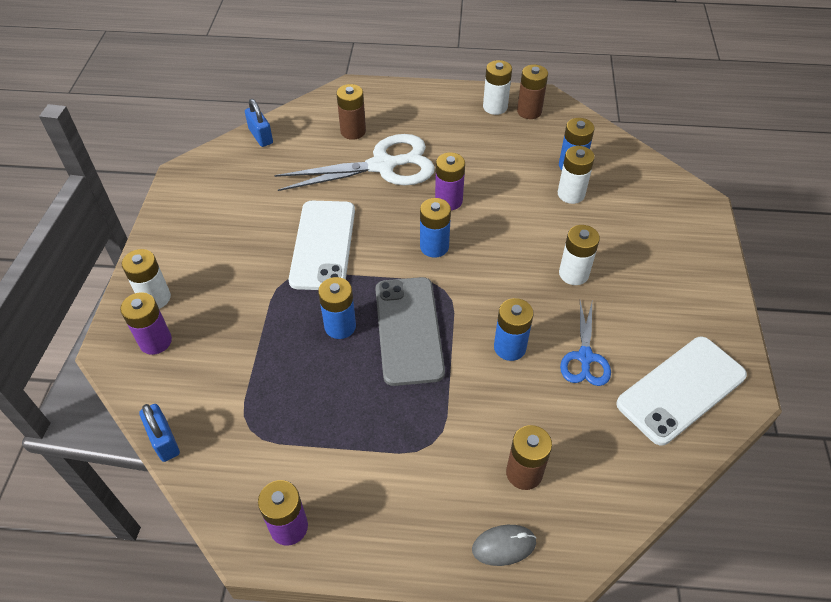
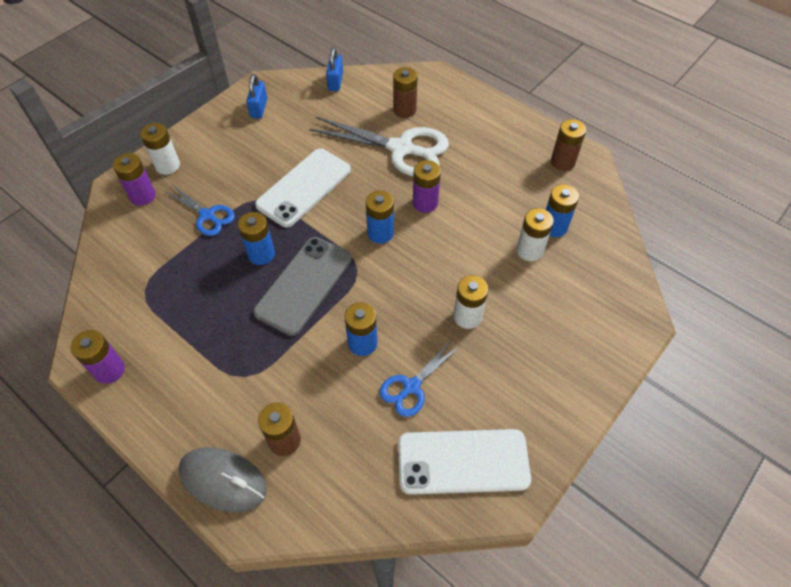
camera: 35 degrees right, 5 degrees up
(164, 440) = (92, 265): blue padlock -> blue padlock (259, 108)
(248, 322) = (207, 215): none -> blue scissors
(495, 107) = (536, 144): white battery -> none
(504, 546) = (223, 480): grey mouse -> grey mouse, size x1.68

